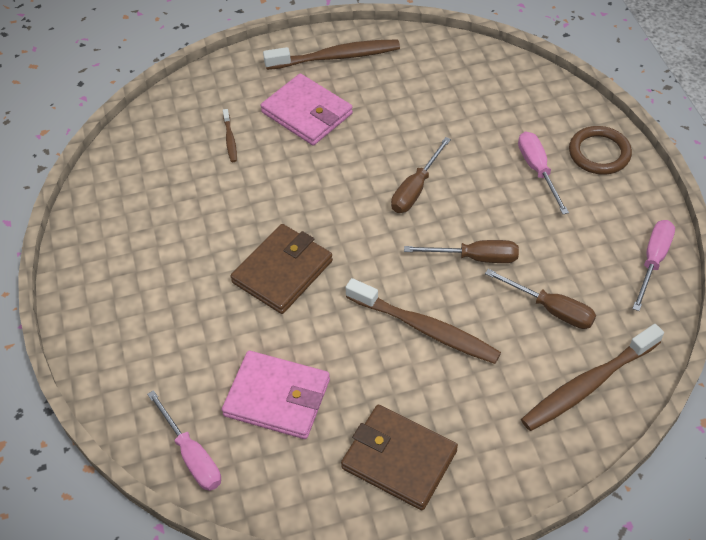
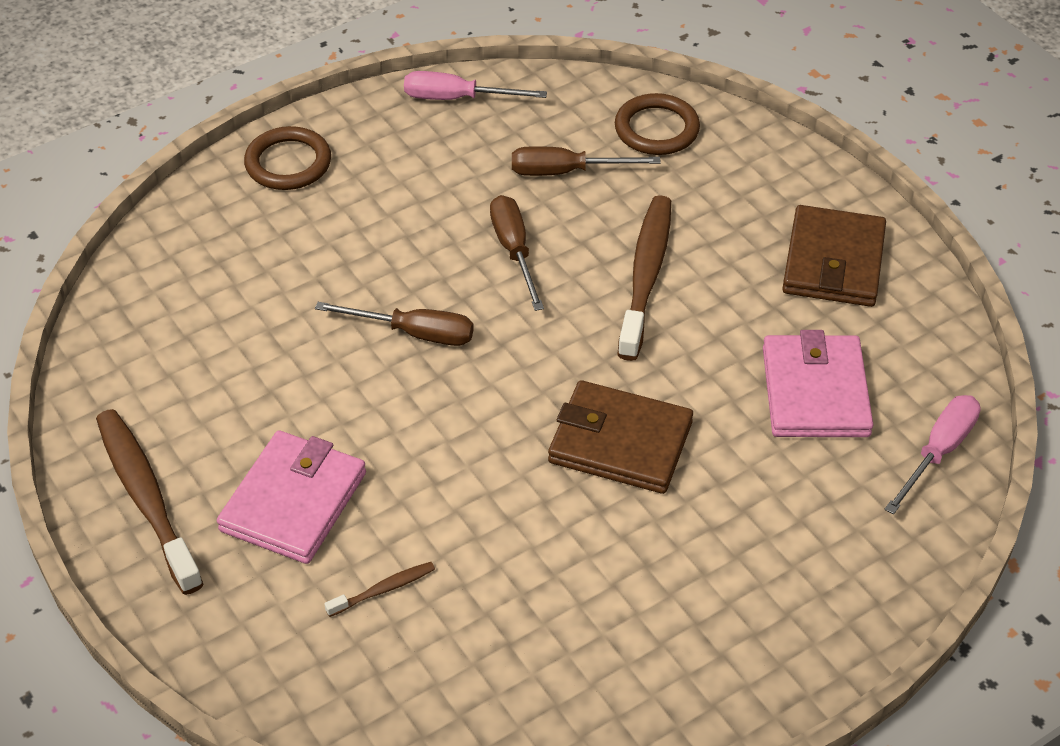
camera: 110 degrees left, 5 degrees down
(537, 170) = (338, 216): pink screwdriver -> none
(551, 309) = (566, 171): brown screwdriver -> brown screwdriver turned 105 degrees counterclockwise
(588, 384) = (656, 129): brown toothbrush -> brown ring

